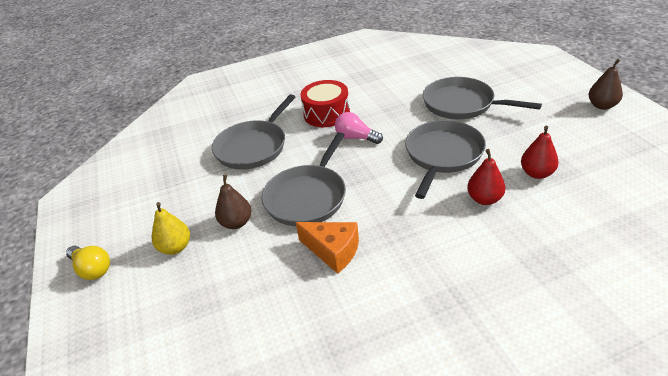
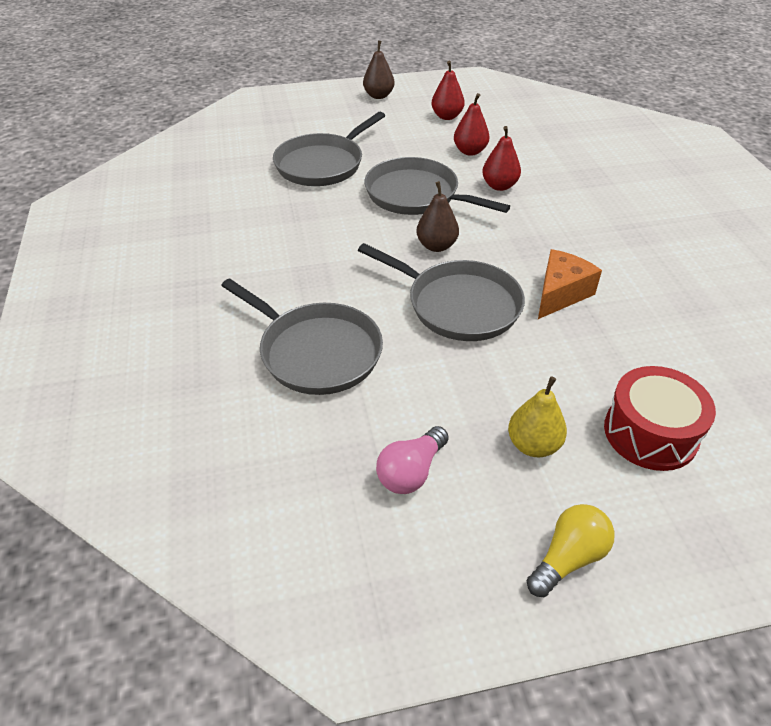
camera: 85 degrees left, 5 degrees up
(236, 223) = (493, 376): brown pear -> brown pear (436, 246)
(326, 114) = (271, 269): red drum -> red drum (650, 433)
(356, 138) = (348, 250): pink light bulb -> pink light bulb (411, 472)
(596, 150) = (447, 116): none -> red pear

